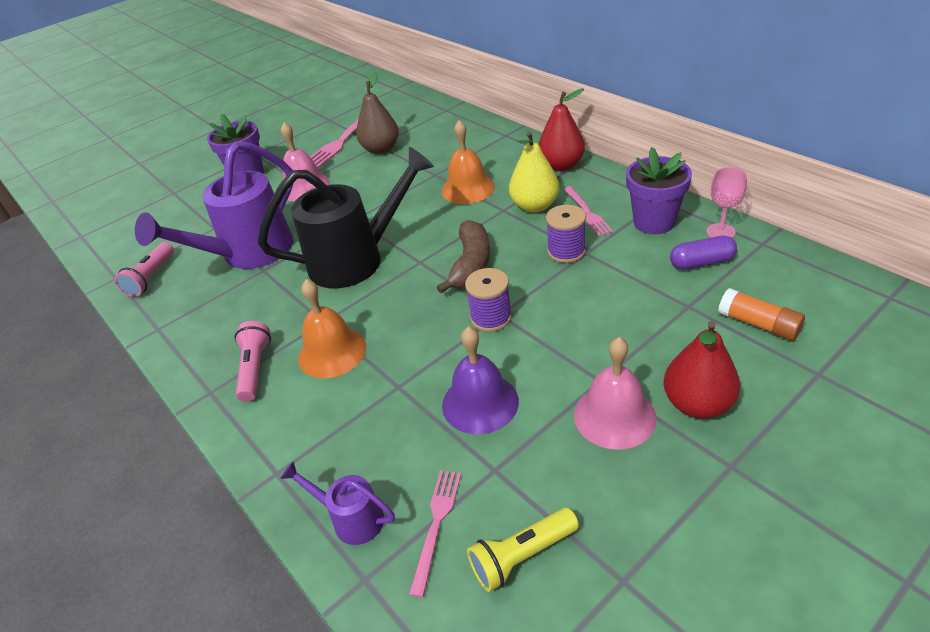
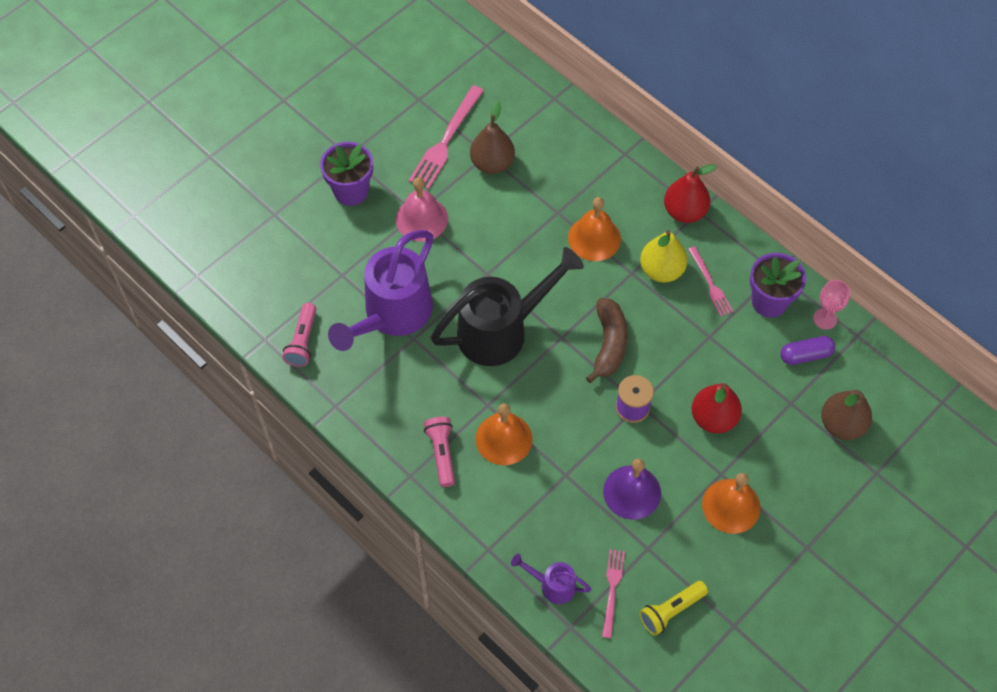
camera: 10 degrees left, 20 degrees up
(566, 251) = (692, 333): purple spool -> none
(614, 416) = (731, 506): pink bell -> orange bell
(697, 404) = (789, 497): red pear -> red pear (713, 418)
(758, 324) = (841, 424): orange glue stick -> brown pear

